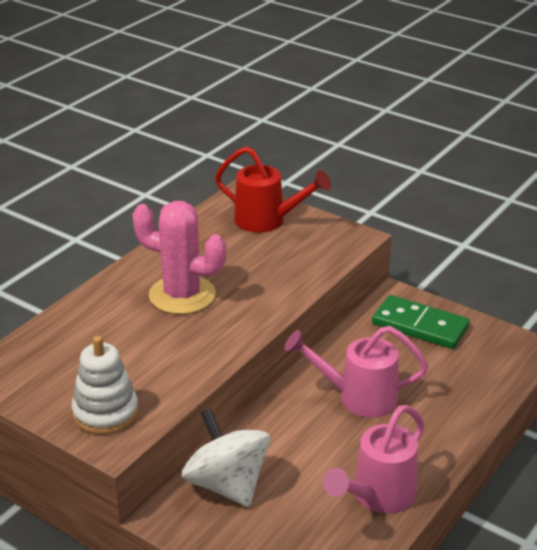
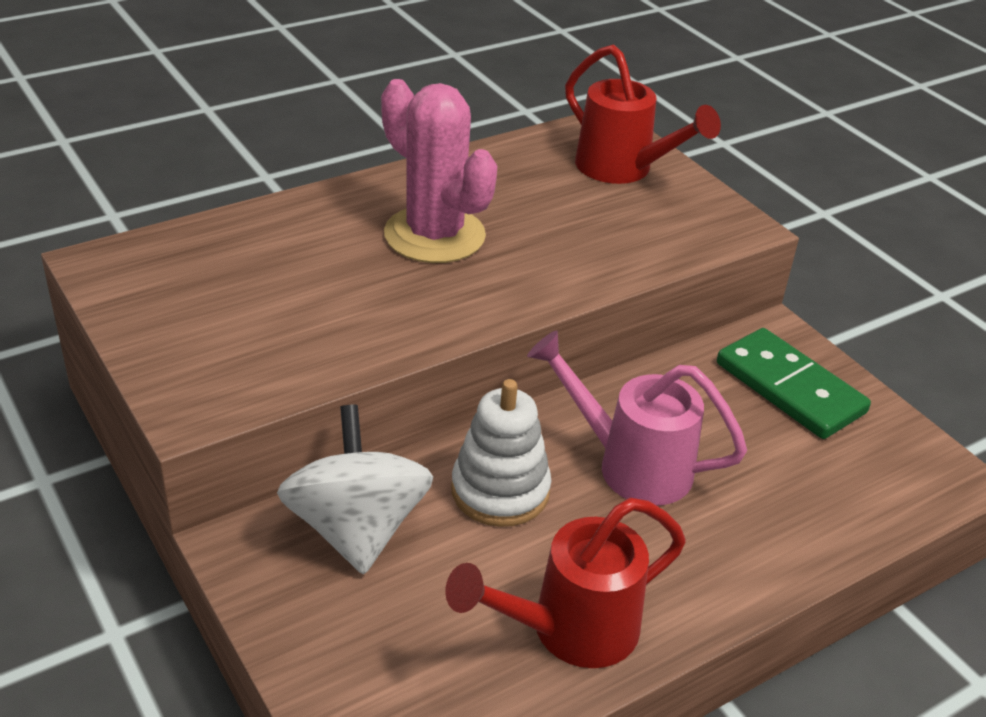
camera: 20 degrees right, 5 degrees up
(105, 413) = (214, 364): white stacking toy -> white stacking toy (500, 491)
(378, 496) = (570, 630): pink watering can -> red watering can

